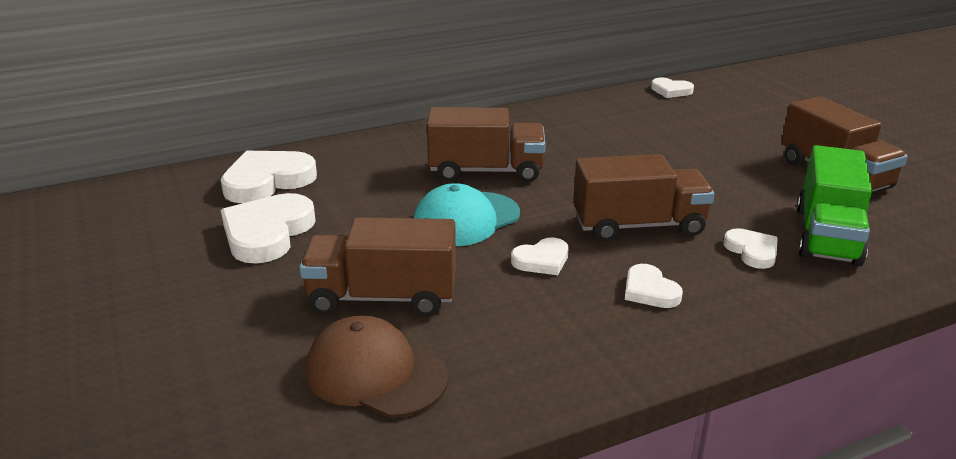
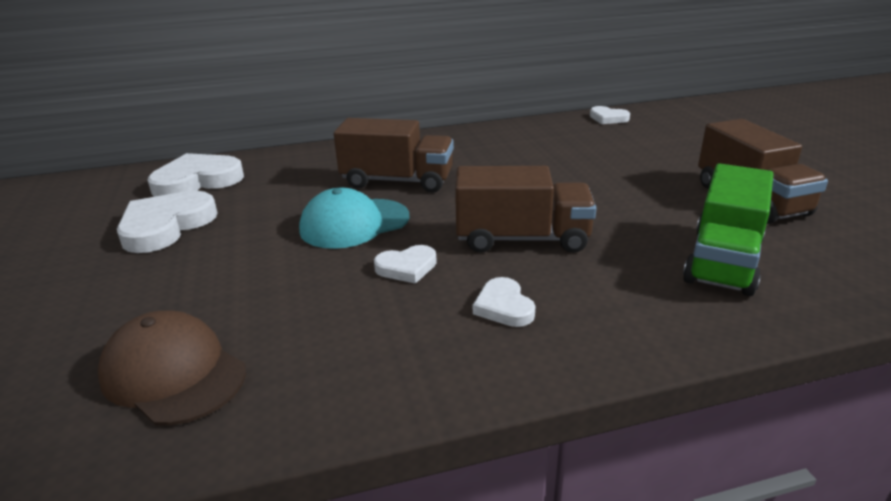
camera: 10 degrees right, 0 degrees up
(382, 297) = (230, 293): brown truck -> none
(752, 251) = (633, 272): white heart -> none

